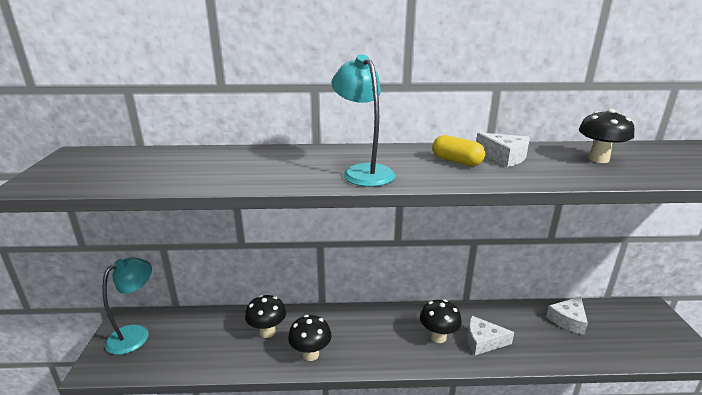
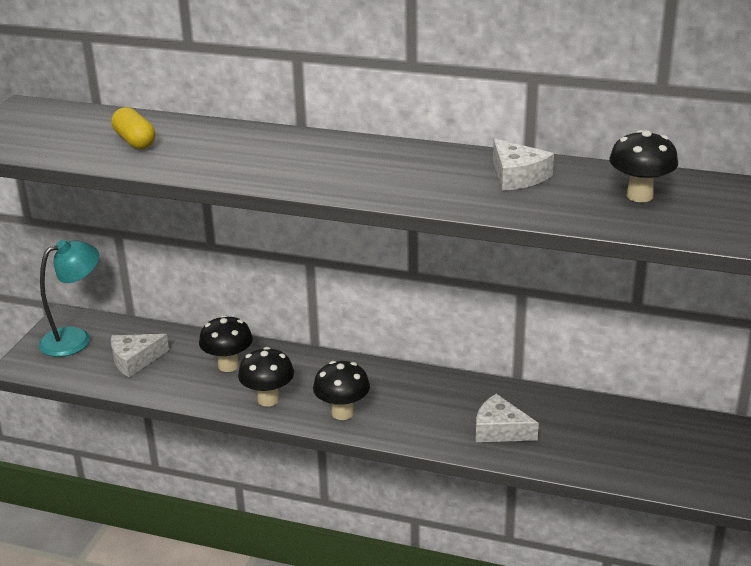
camera: 20 degrees right, 5 degrees up
(363, 172) = (321, 173): turquoise lamp -> none
(438, 337) = (442, 413): black mushroom -> black mushroom (342, 413)
(456, 161) = (447, 174): yellow capsule -> yellow capsule (135, 141)
(568, 320) = (647, 430): white cheese -> white cheese (135, 360)

